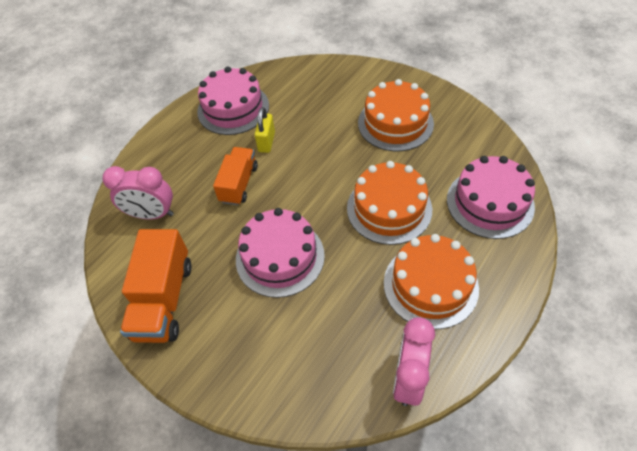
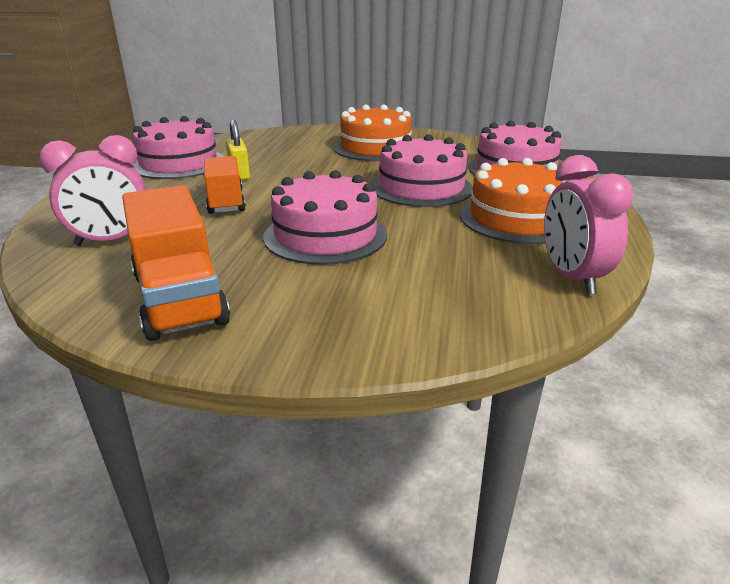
camera: 30 degrees left, 25 degrees down
(389, 208) = (421, 187): orange cake -> pink cake

